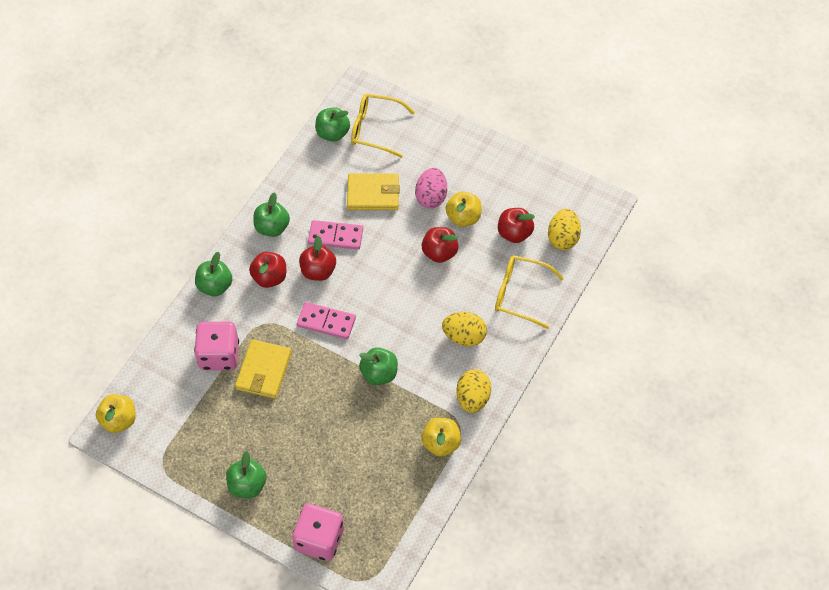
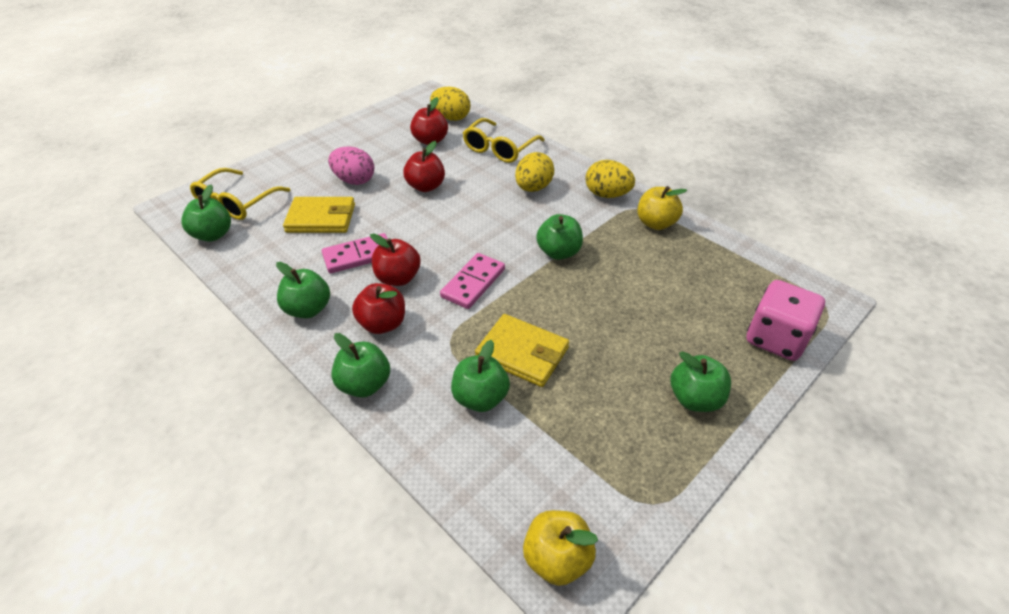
camera: 75 degrees left, 15 degrees down
(219, 355) = (480, 398): pink dice -> green apple
(335, 236) = (358, 256): pink domino -> pink domino turned 45 degrees clockwise
(373, 194) = (321, 218): yellow wallet -> yellow wallet turned 75 degrees clockwise
(463, 217) = (393, 165): yellow apple -> none

